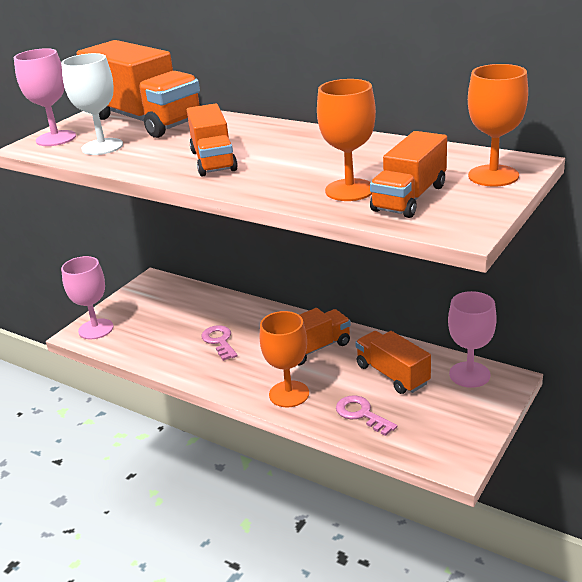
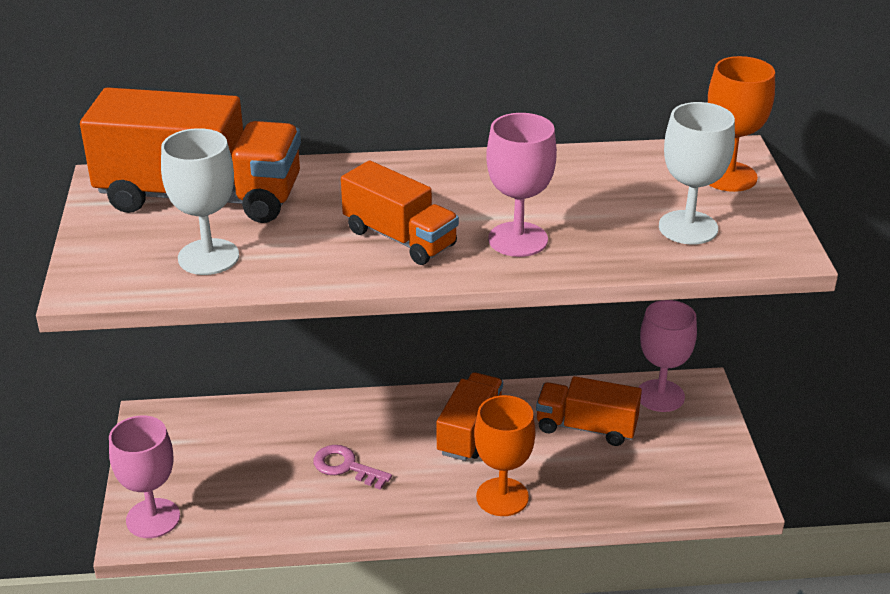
camera: 40 degrees left, 5 degrees up
(56, 138) = (109, 262): pink goblet -> pink goblet (518, 239)
(349, 190) = (616, 235): orange goblet -> none
(361, 414) = (602, 486): pink key -> none
(409, 198) = (688, 228): orange truck -> white goblet

